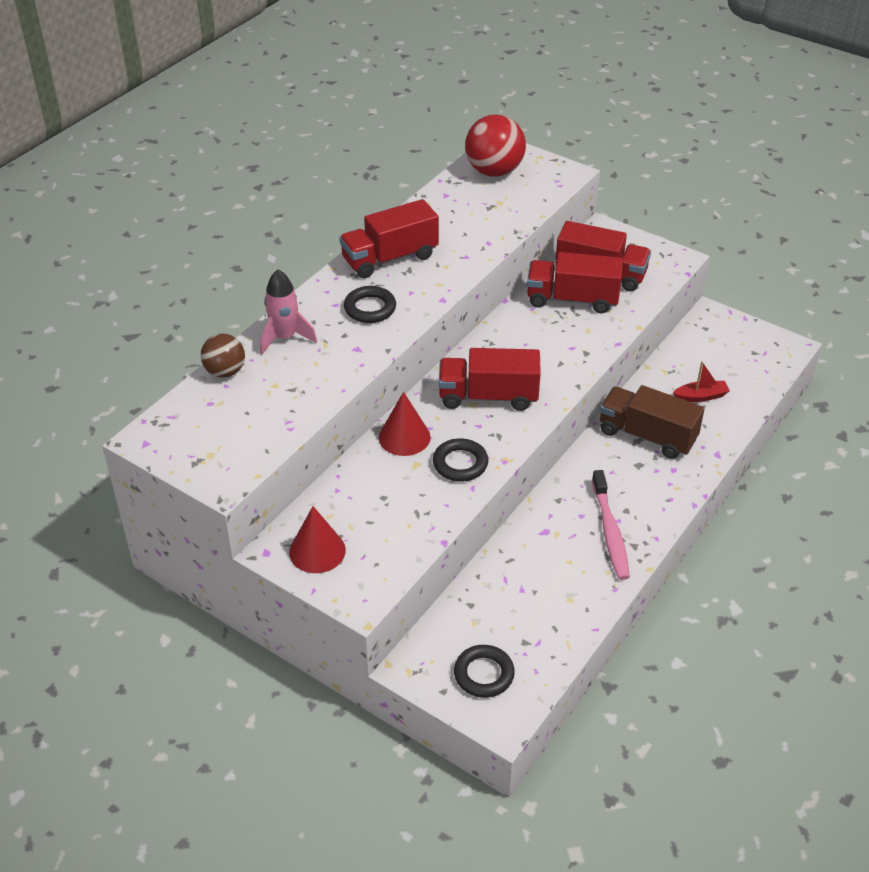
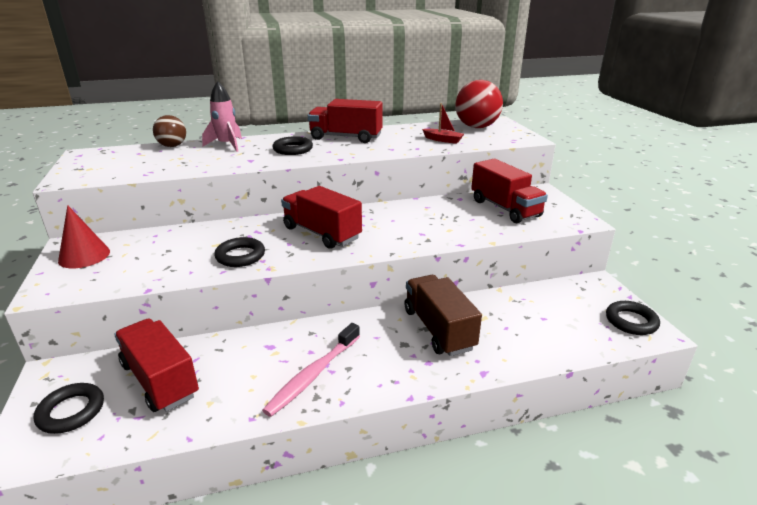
camera: 40 degrees right, 15 degrees down
(404, 437) = (237, 229): red cone -> none
(572, 299) = (463, 212): red truck -> red truck (160, 380)
(701, 396) = (521, 326): red boat -> red boat (443, 140)
(766, 345) = (631, 321): none -> black ring

